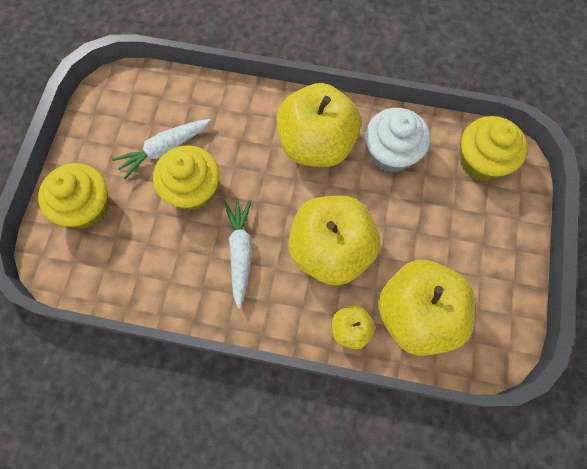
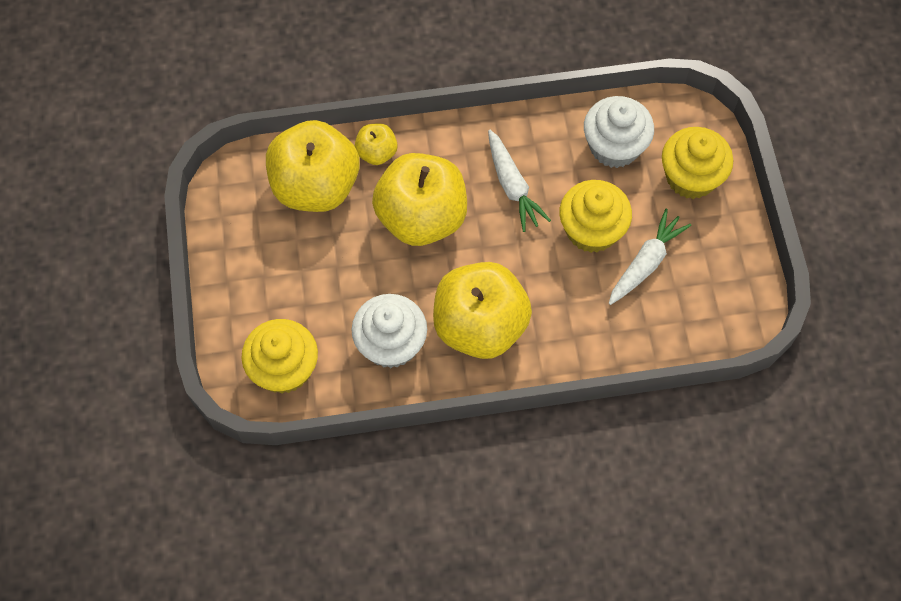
camera: 160 degrees right, 5 degrees down
(134, 258) = (614, 147): none -> white cupcake

